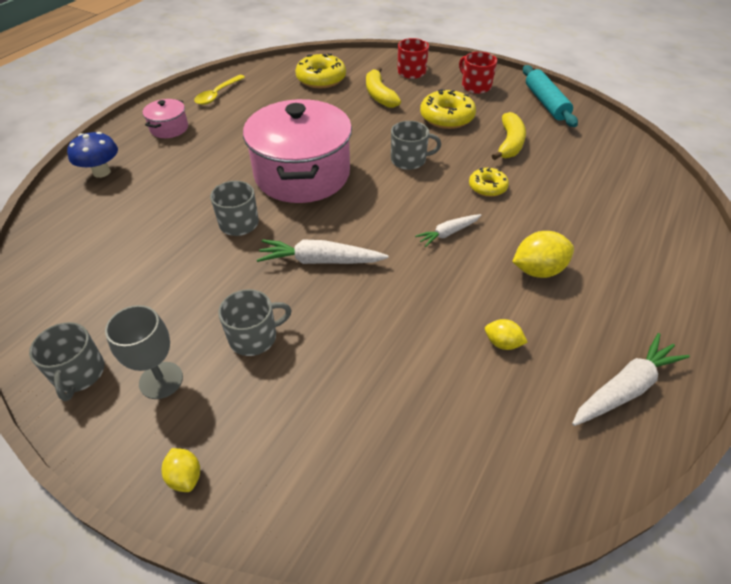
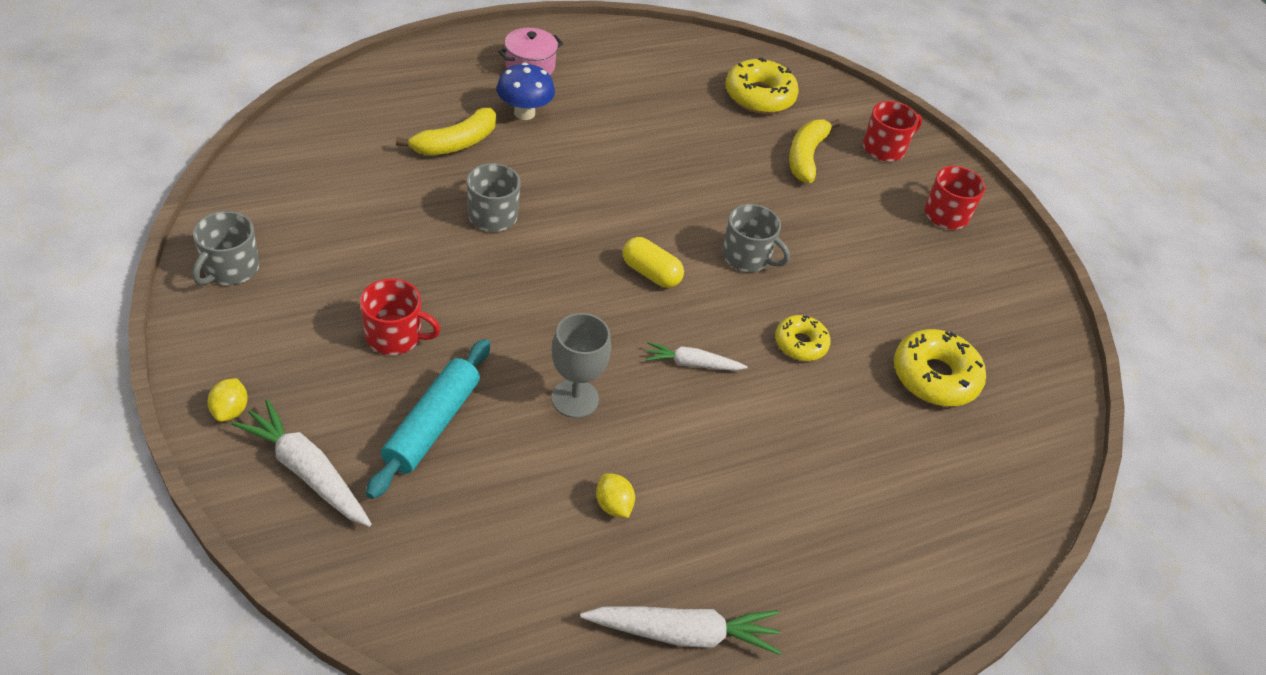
camera: 30 degrees right, 0 degrees up
(102, 172) = (420, 80): blue mushroom -> blue mushroom (524, 113)
(161, 380) = (285, 319): grey goblet -> grey goblet (575, 398)
(217, 94) = (620, 52): yellow spoon -> none
(254, 337) = (395, 336): grey mug -> red mug
(302, 174) = (611, 201): pink pot -> none
(320, 261) = (529, 305): white carrot -> white carrot (306, 471)
(369, 199) = (651, 273): none -> yellow capsule
(446, 117) = (856, 232): yellow donut -> yellow donut (934, 377)
(509, 144) = (895, 311): yellow banana -> yellow banana (455, 143)
(538, 270) = (742, 466): yellow lemon -> none
(545, 103) = (1014, 289): turquoise rolling pin -> turquoise rolling pin (432, 425)

